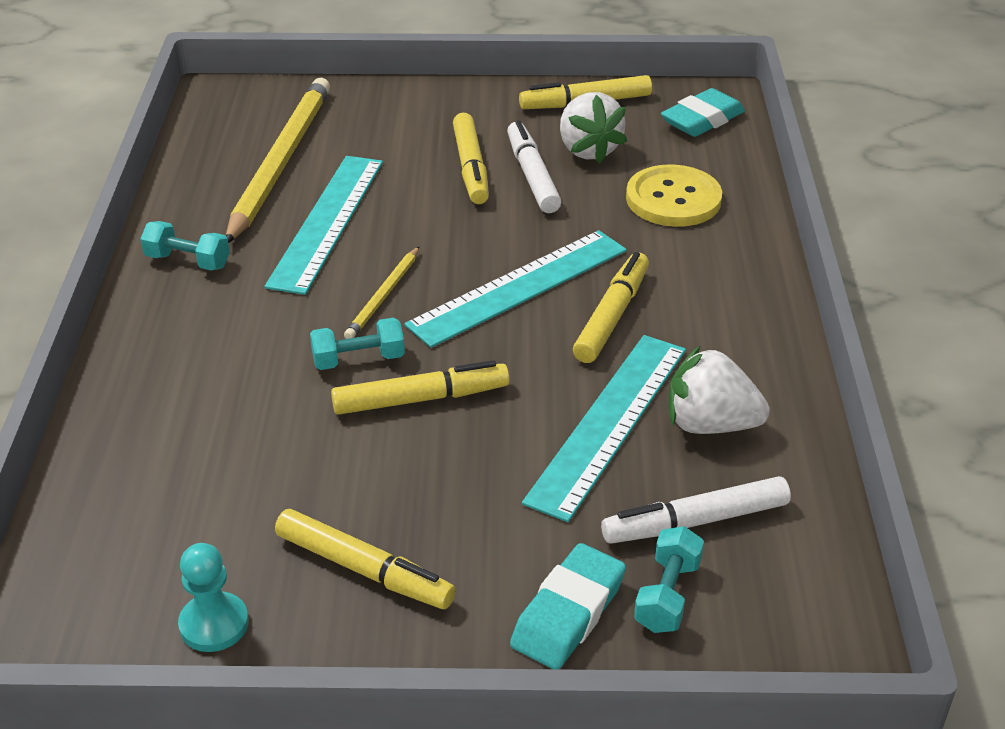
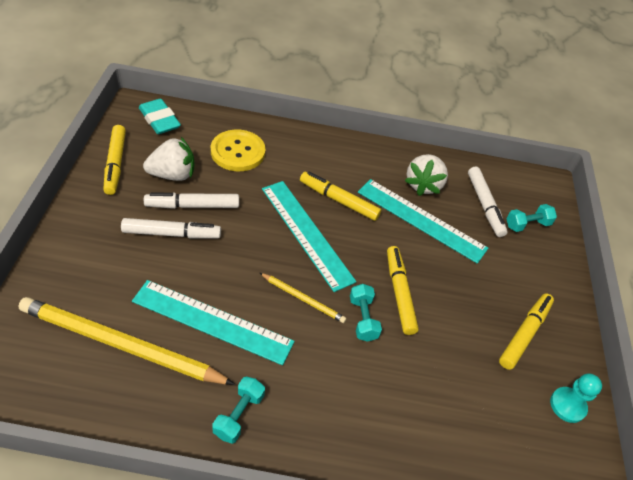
camera: 90 degrees left, 10 degrees up
(470, 167) = (172, 234): yellow marker -> white marker
(568, 613) = (541, 259): turquoise eraser -> none
(667, 595) = (527, 224): turquoise dumbbell -> turquoise dumbbell turned 45 degrees counterclockwise

